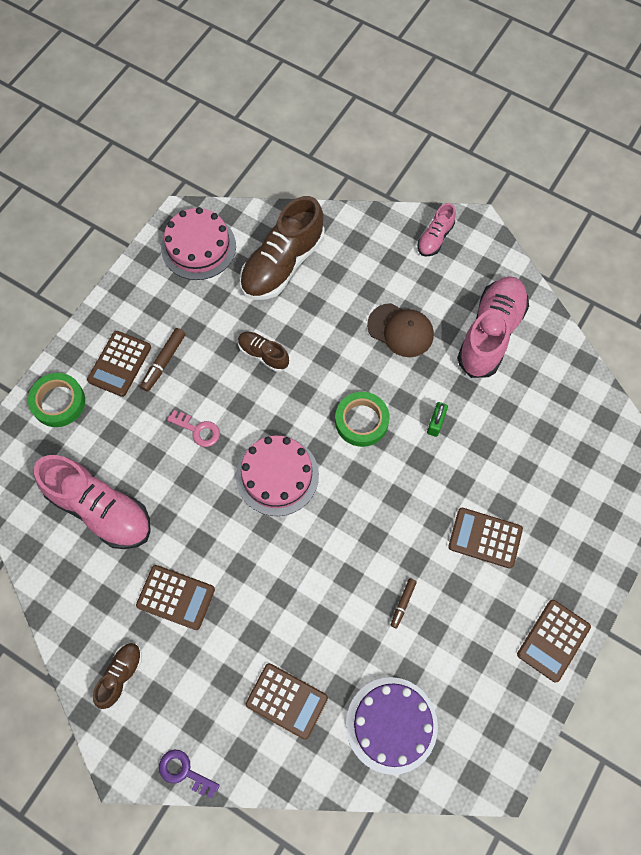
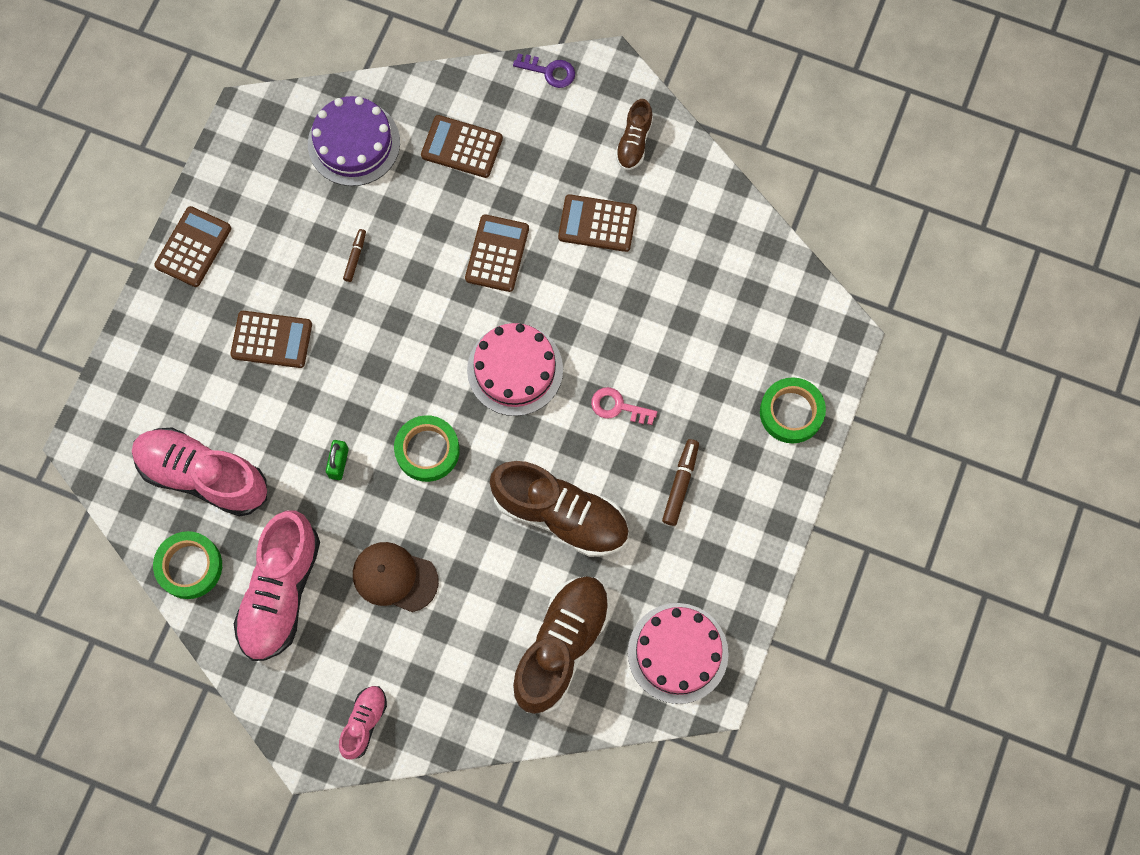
camera: 170 degrees right, 5 degrees up
(100, 509) = (704, 299): pink shoe -> pink shoe (203, 476)
(120, 364) = (733, 472): brown calculator -> brown calculator (497, 253)
(263, 354) = (561, 515): brown shoe -> brown shoe, size x1.97
(561, 363) = (189, 566): none -> green tape

